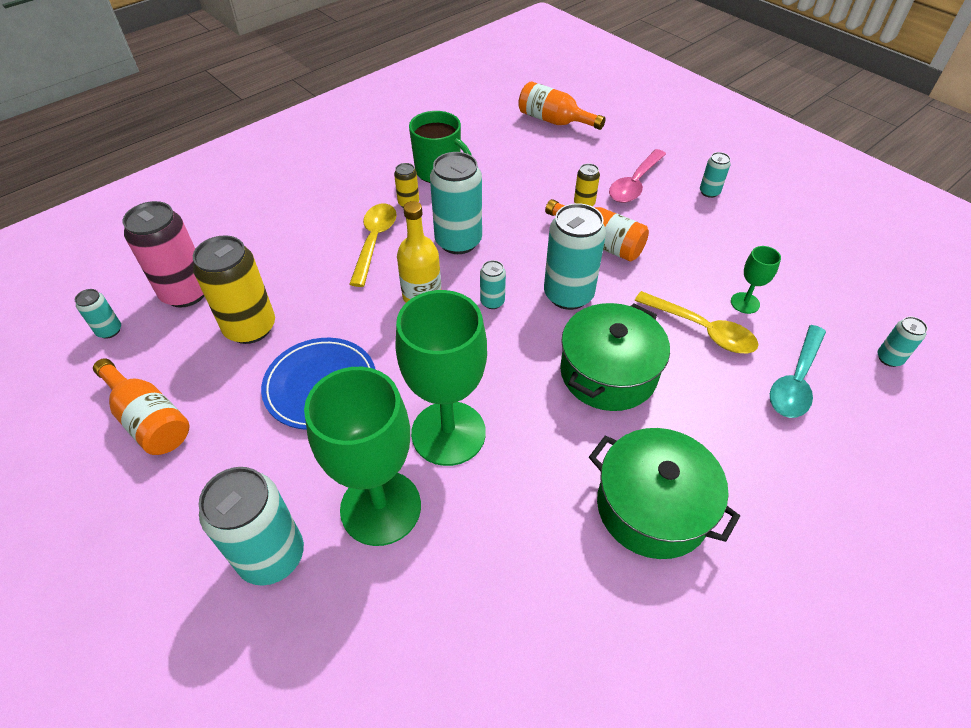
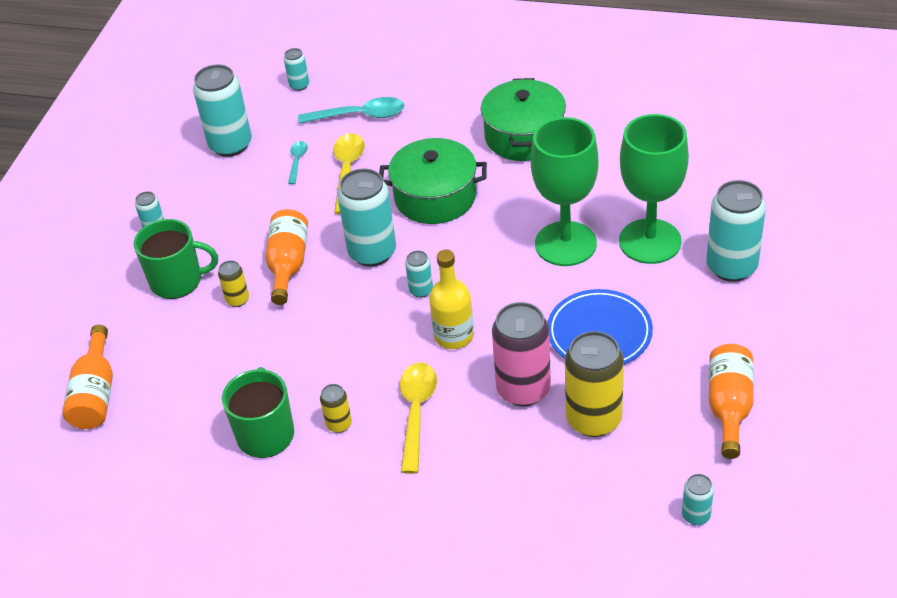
camera: 120 degrees left, 5 degrees down
(186, 293) = (605, 499): pink can -> pink can (523, 389)
(374, 241) = (416, 412): yellow spoon -> yellow spoon turned 120 degrees clockwise
(458, 241) = (365, 353): turquoise can -> turquoise can (230, 145)
(635, 184) = (178, 281): pink spoon -> green mug
(745, 303) = (297, 161): green goblet -> turquoise spoon

